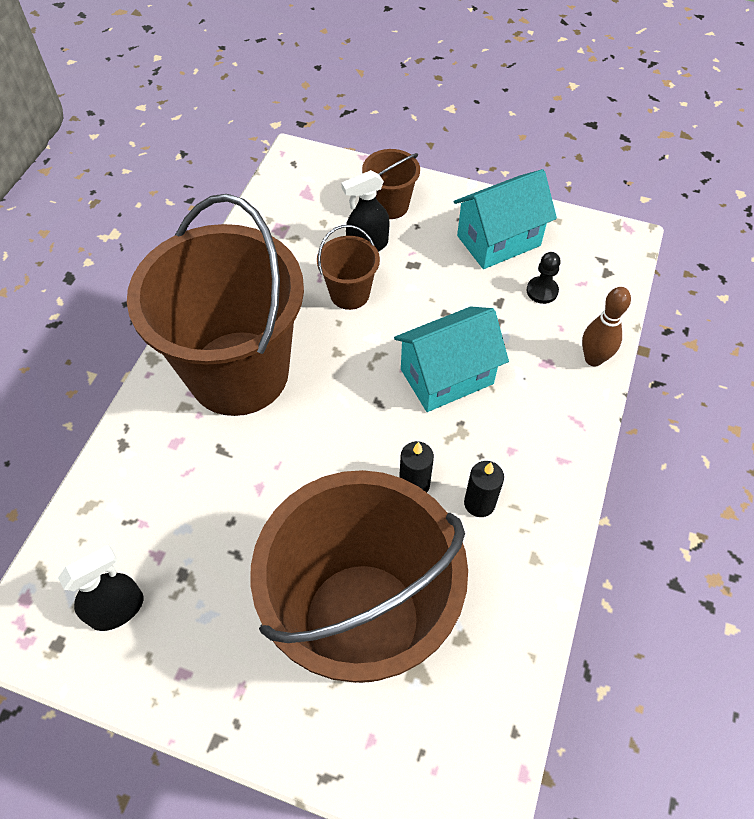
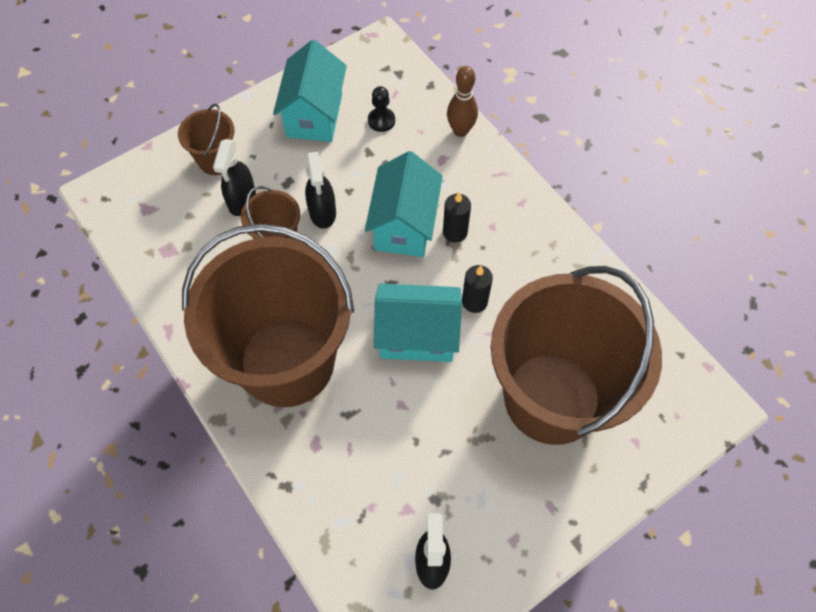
camera: 55 degrees left, 5 degrees up
(339, 457) = (417, 336): none -> turquoise house
(405, 307) = (322, 212): none -> black spray bottle
(479, 503) = (517, 271): black candle -> black candle (455, 232)

